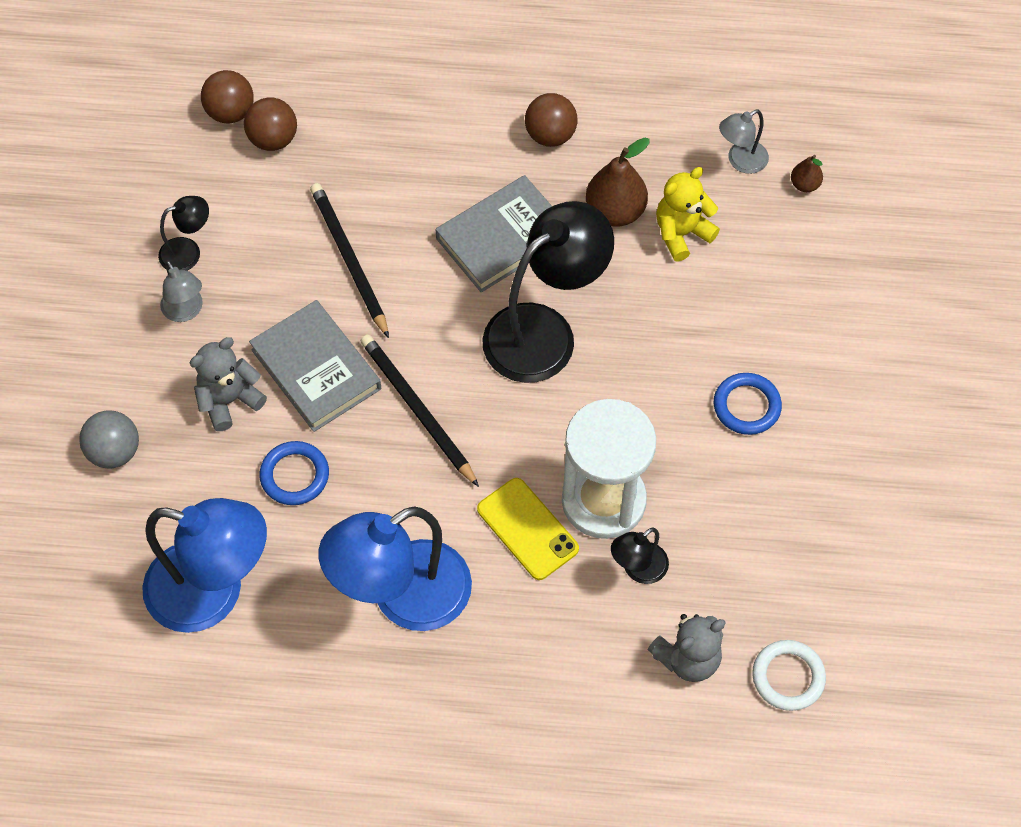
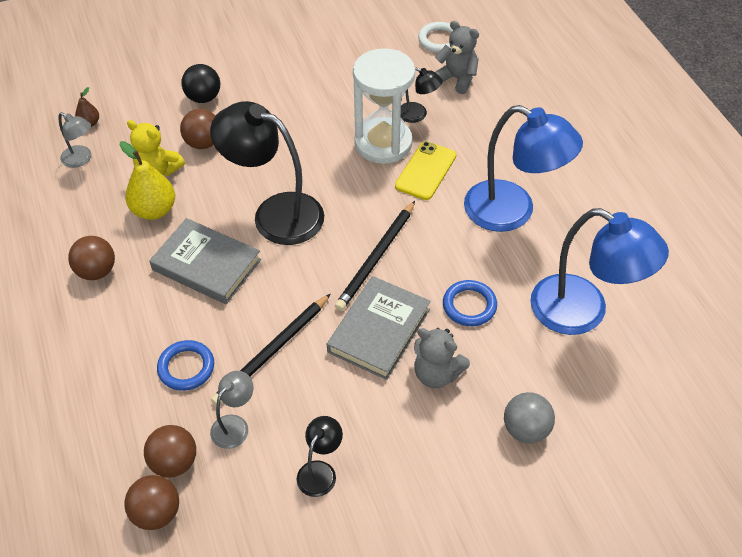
camera: 115 degrees left, 10 degrees down
(186, 311) = (377, 443): grey lamp -> grey lamp (235, 425)
(188, 252) = (320, 471): black lamp -> black lamp turned 75 degrees clockwise
(213, 592) = (583, 312): blue lamp -> blue lamp turned 135 degrees clockwise
(615, 211) = (154, 210): brown pear -> yellow pear
(707, 295) = (203, 143): none -> brown ball
(746, 406) = (278, 102): blue ring -> blue ring (186, 367)
(796, 322) = (203, 98): none -> black ball

